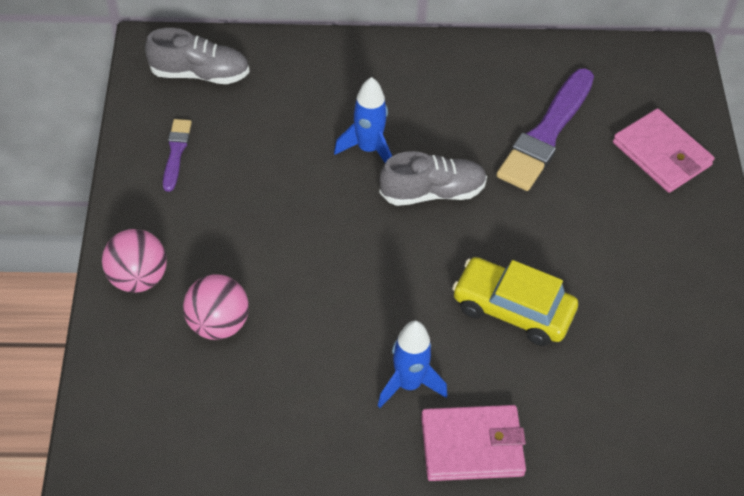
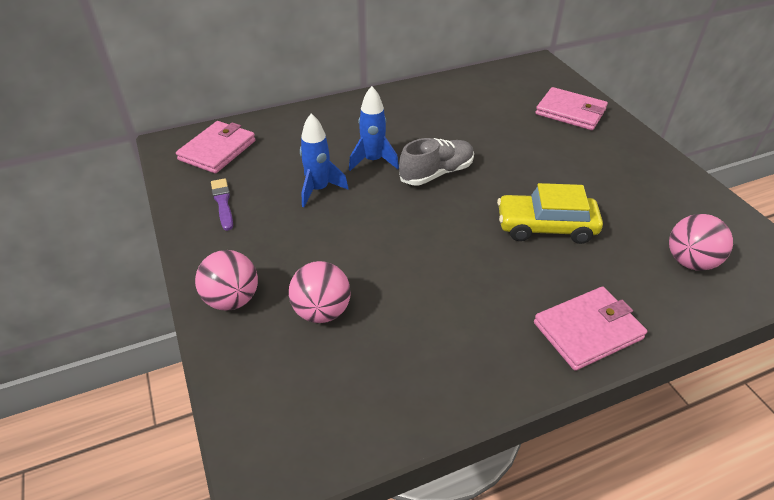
camera: 20 degrees left, 10 degrees down
(200, 74) = (218, 150): grey shoe -> pink wallet
(408, 384) = (507, 303): blue rocket -> blue rocket (319, 189)
(546, 134) = (489, 120): purple brush -> none
(646, 412) = (690, 261): none -> pink ball

